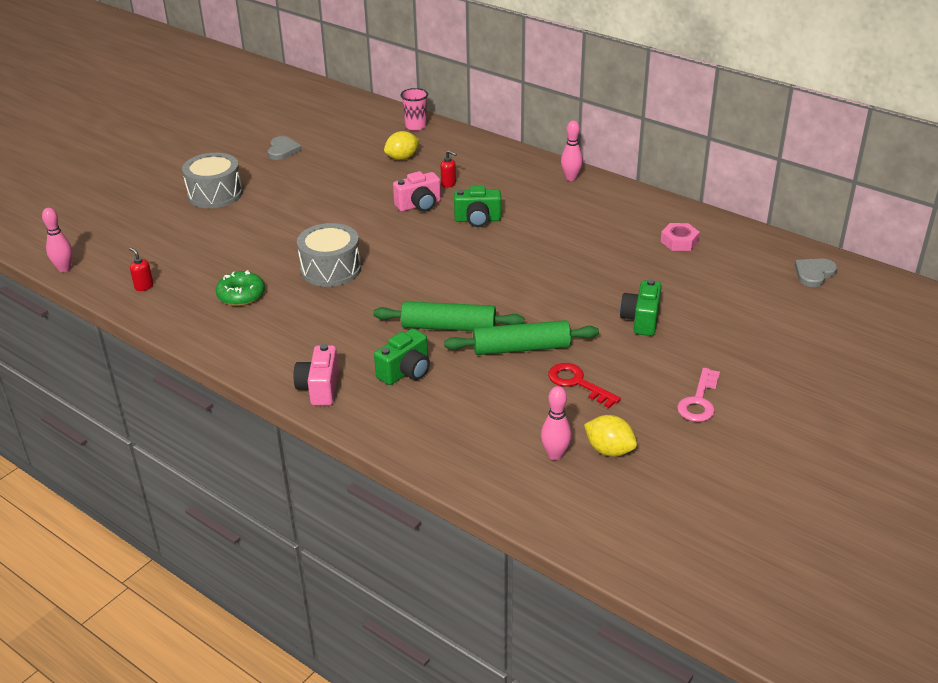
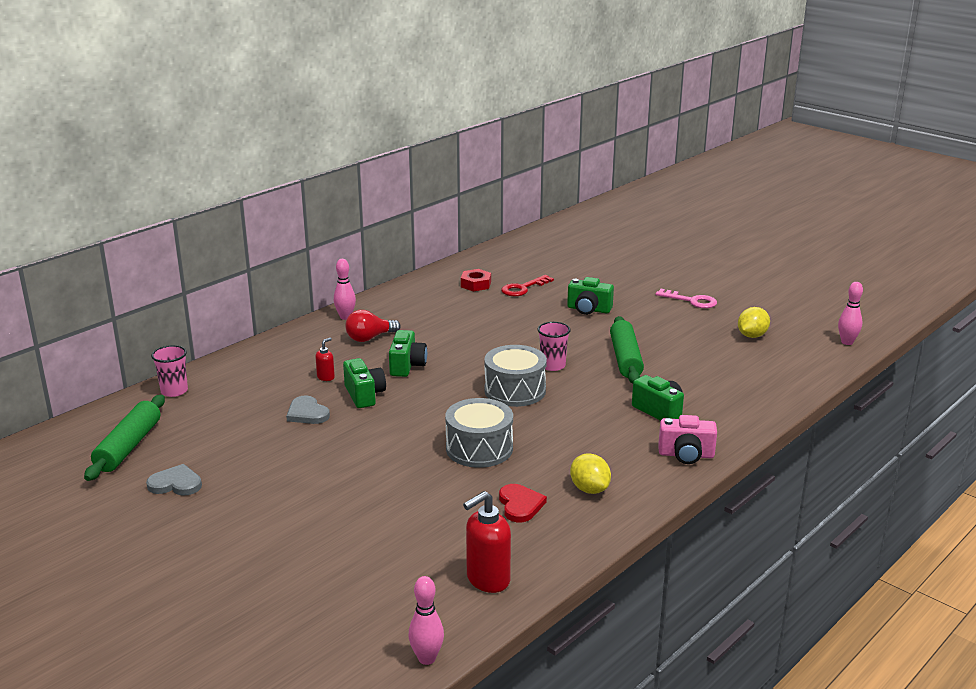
camera: 85 degrees left, 10 degrees down
(144, 286) = (487, 580): red soap dispenser -> red soap dispenser, size x1.94
(215, 194) = (271, 535): grey drum -> grey drum (515, 390)
(241, 295) = (520, 505): green donut -> red heart
(402, 158) = (250, 402): yellow lemon -> yellow lemon (589, 489)
(419, 205) = (364, 395): pink camera -> green camera
(448, 327) = (592, 389): green rolling pin -> green rolling pin (128, 446)
(495, 301) = (552, 365): none -> pink cup
(530, 195) = (369, 338): none -> red light bulb
(555, 455) = (761, 355): pink bowling pin -> pink bowling pin (847, 342)
(578, 383) = (673, 340): red key -> red key (523, 288)
(679, 241) = (476, 284): pink nut -> red nut
(814, 274) = (535, 246): grey heart -> grey heart (307, 413)

